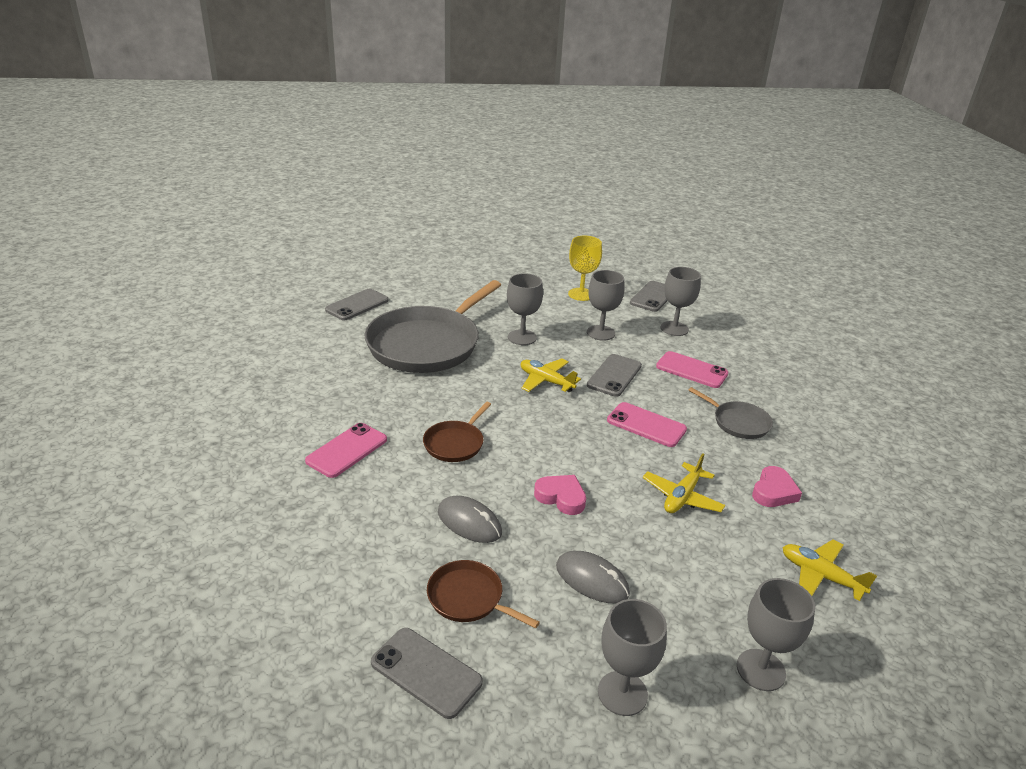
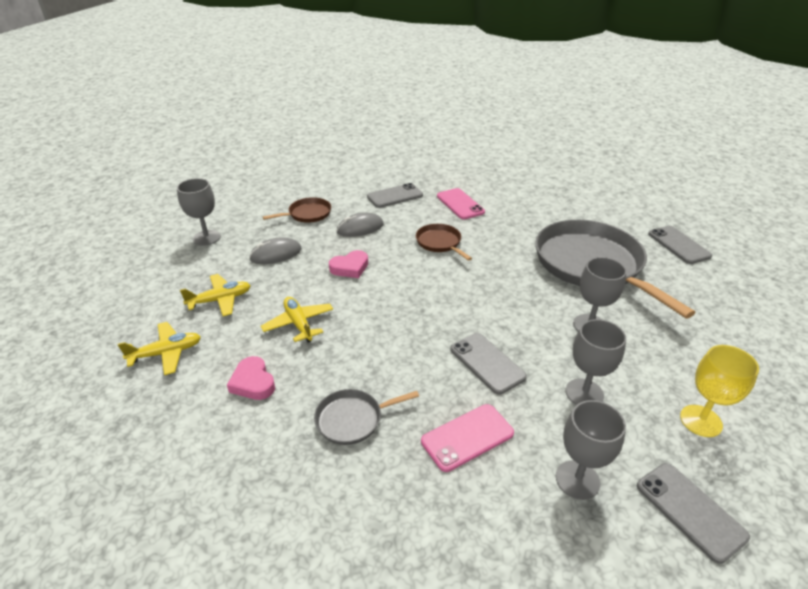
camera: 120 degrees right, 5 degrees up
(426, 672) = (280, 194): grey phone -> grey phone (395, 196)
(546, 381) = (499, 312): yellow plane -> yellow plane (220, 300)
(646, 425) = (395, 347): pink phone -> none
(761, 670) = (157, 286): grey goblet -> none

